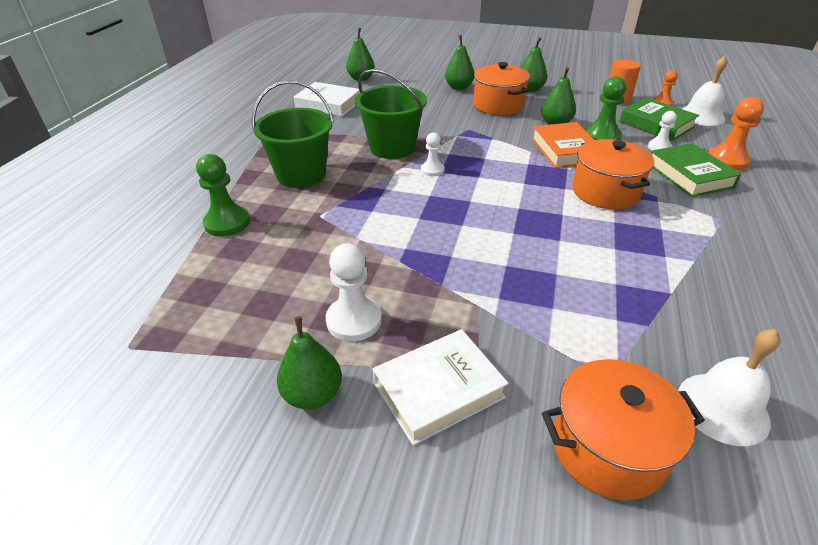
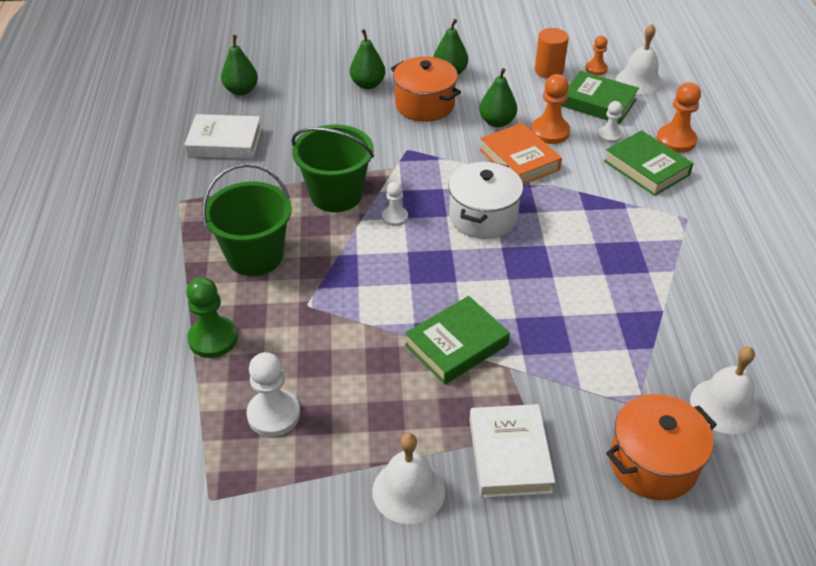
camera: 20 degrees left, 5 degrees up
(313, 394) = (408, 491): green pear -> white bell
(354, 320) = (406, 412): white pawn -> white pawn (273, 414)
(436, 275) = (457, 345): none -> green book
(438, 390) = (509, 455): white book -> white book turned 45 degrees counterclockwise
(512, 183) = (483, 217): none -> white pot
(602, 136) = (550, 132): green pawn -> orange pawn
(605, 192) = (576, 207): orange pot -> none

